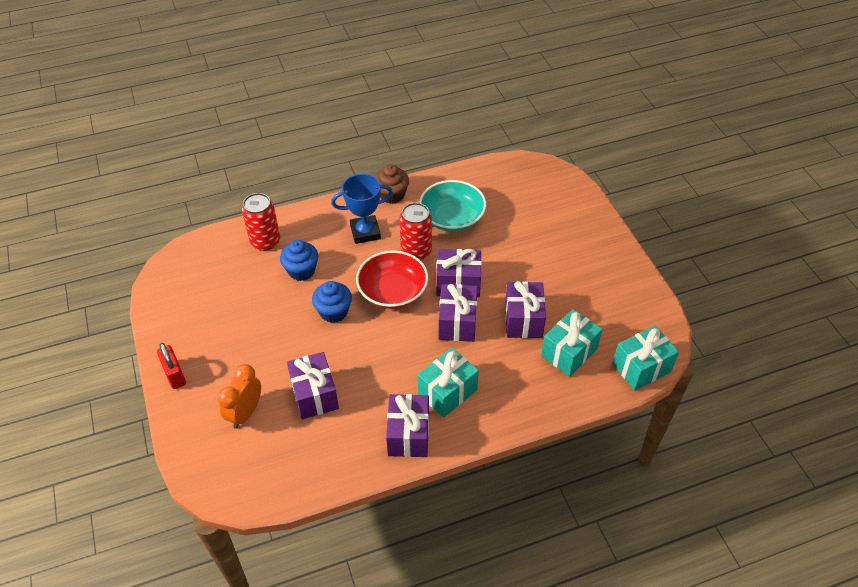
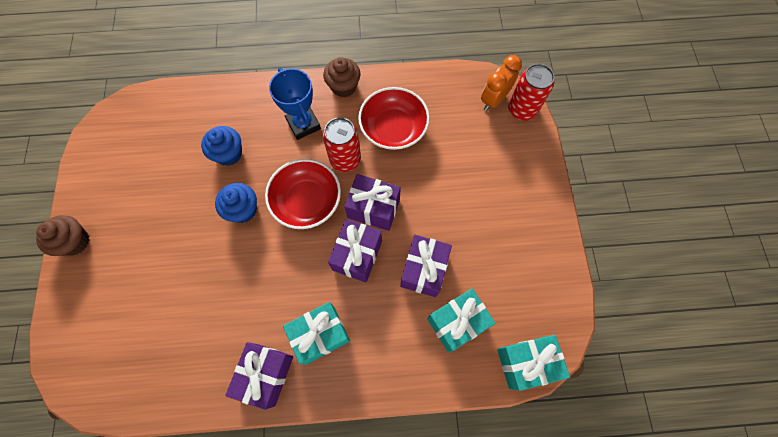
camera: 15 degrees right, 20 degrees up
(174, 375) = (75, 241): red padlock -> brown cupcake
(245, 413) = (123, 303): orange clock -> orange clock (494, 100)
(265, 241) = (206, 111): red can -> red can (522, 110)
(314, 395) = (193, 301): purple gift -> none
(365, 232) = (303, 124): blue trophy -> blue trophy turned 60 degrees clockwise
(452, 218) = (393, 128): turquoise bowl -> red bowl

